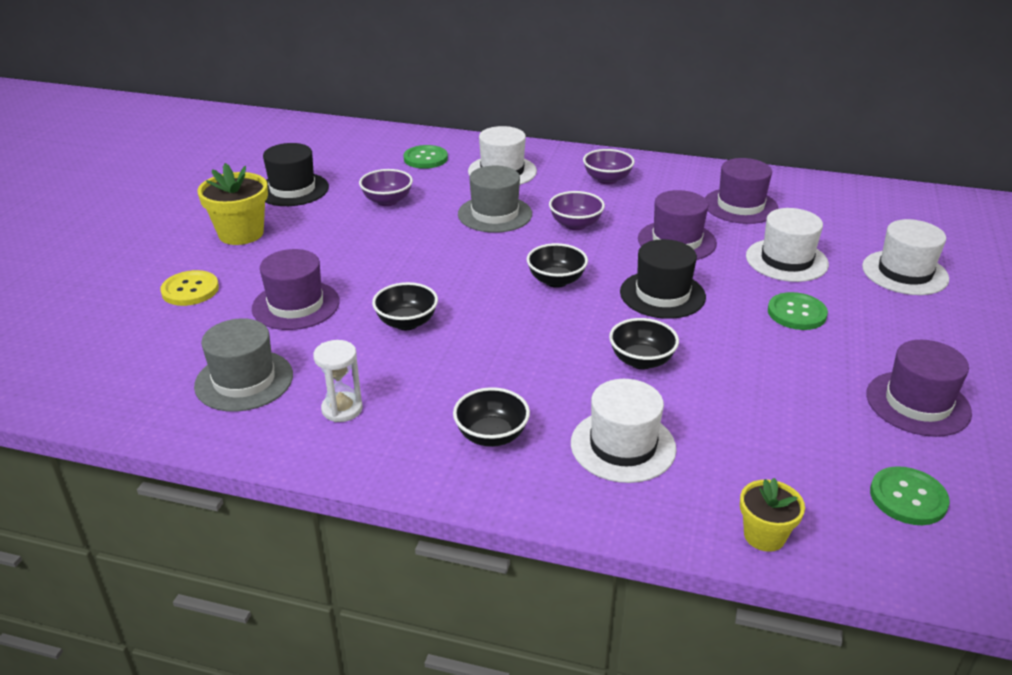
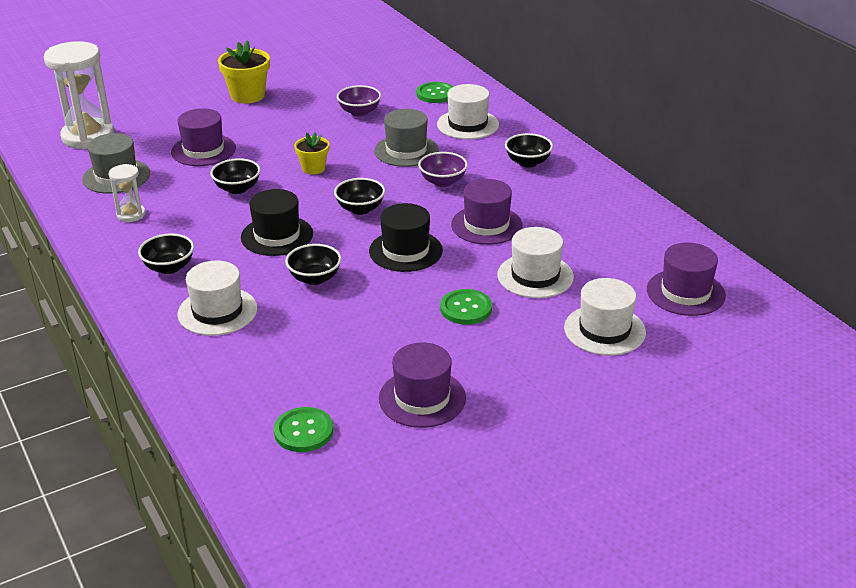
camera: 45 degrees right, 0 degrees up
(121, 358) = (88, 137): none -> white hourglass
(190, 290) = (171, 116): yellow button -> none
(292, 189) = (320, 80): black hat -> black hat (277, 236)
(607, 179) = (528, 162): purple bowl -> black bowl
(740, 206) = (585, 226): purple hat -> purple hat (685, 292)
(764, 536) = (196, 393): yellow flower pot -> yellow flower pot (313, 168)

